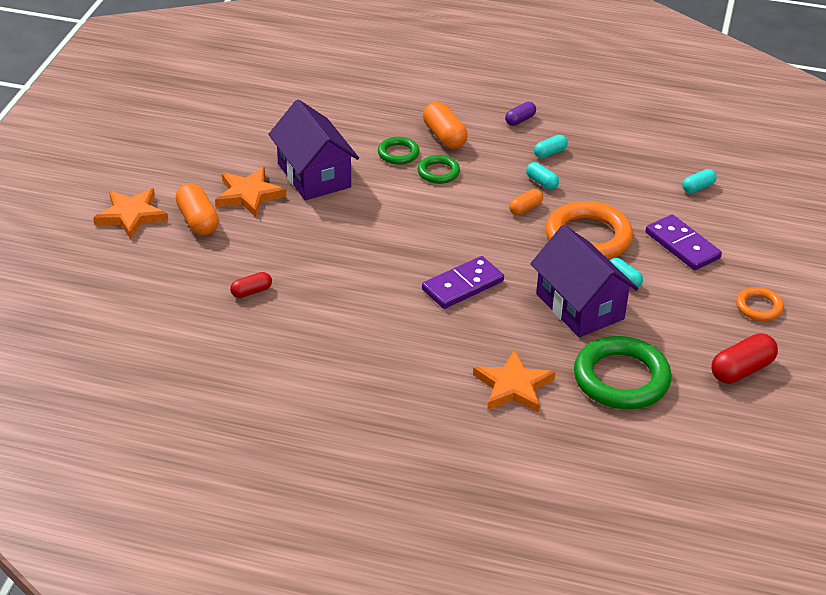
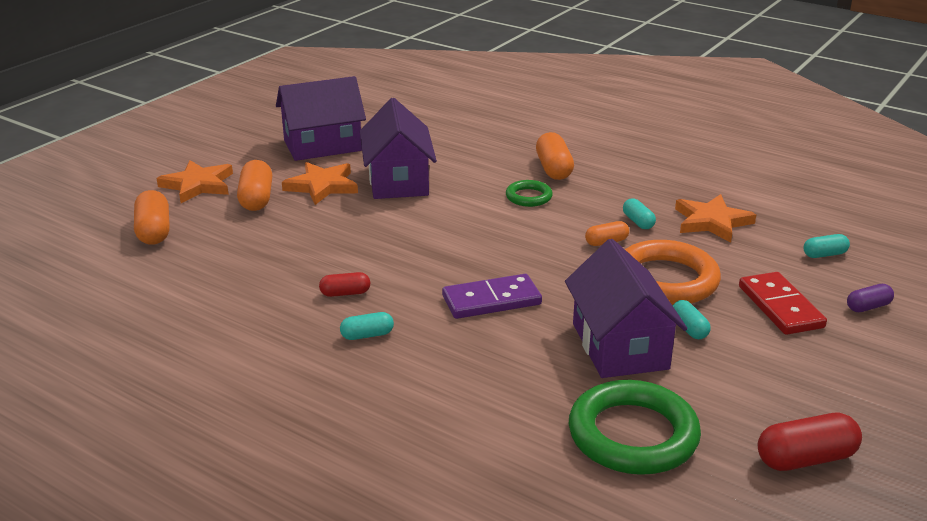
camera: 20 degrees right, 10 degrees down
(129, 275) = (154, 231): none -> orange capsule
(218, 146) = (322, 145): none -> purple house
(251, 292) = (260, 266): red capsule -> red capsule (345, 293)
(398, 153) = (496, 176): green ring -> none
(513, 386) = (489, 415): orange star -> orange star (712, 222)
(520, 120) = (643, 167): purple capsule -> purple capsule (868, 307)
(550, 153) = (661, 198): turquoise capsule -> turquoise capsule (367, 335)
(682, 245) = (780, 307): purple domino -> red domino
(759, 307) = (857, 390): orange ring -> none

